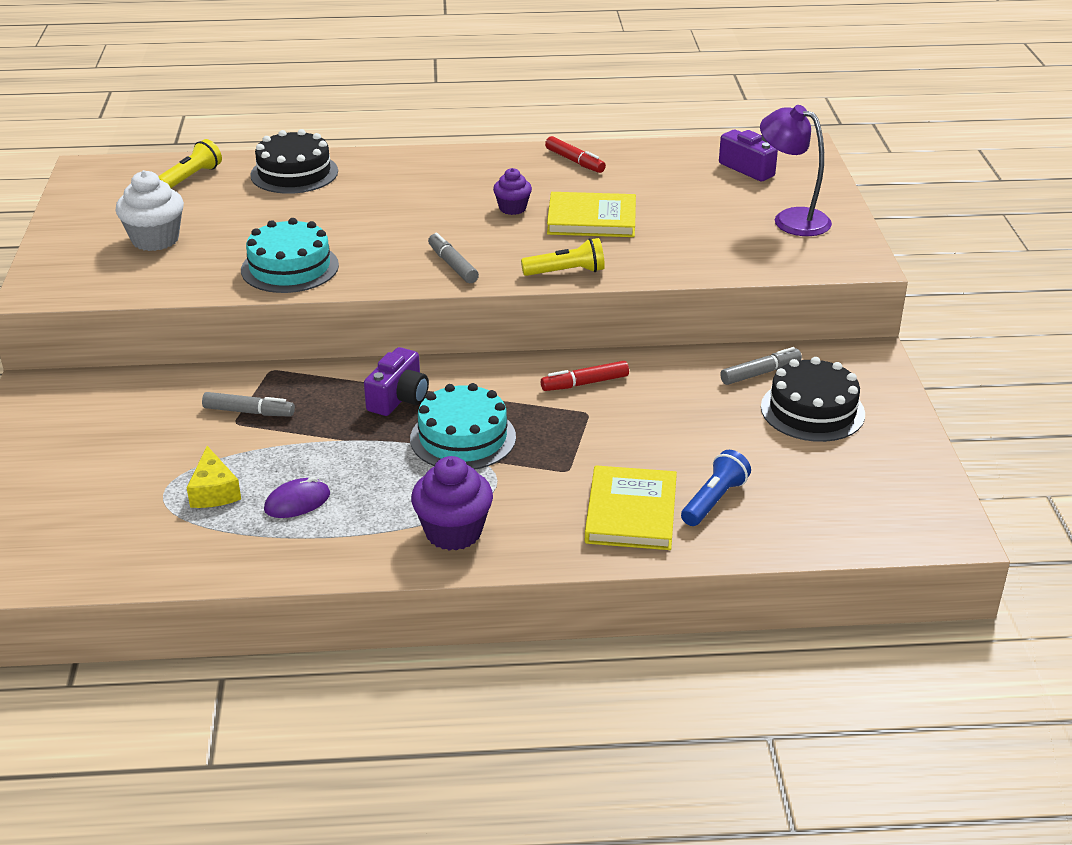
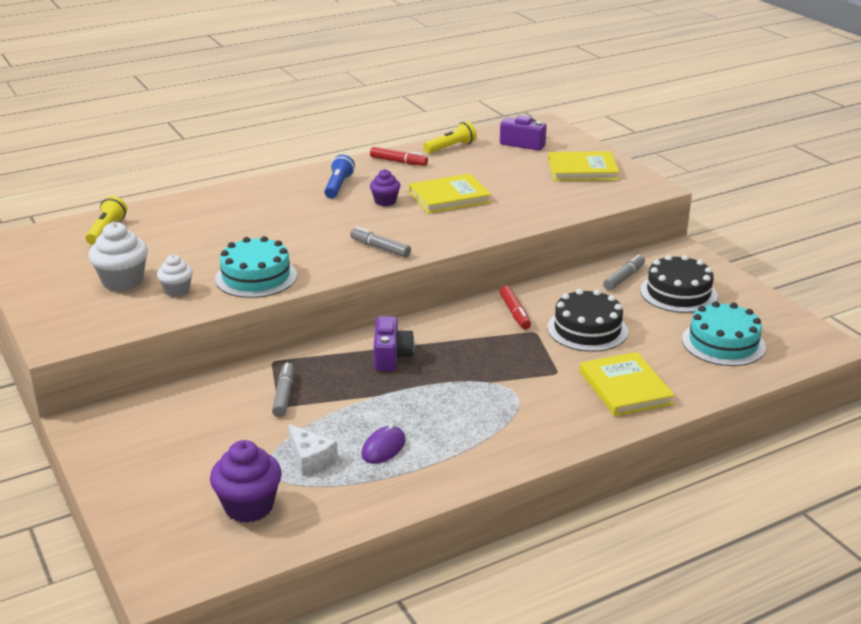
camera: 25 degrees left, 5 degrees down
(198, 263) = (177, 290): none -> white cupcake
(214, 491) = (310, 459): yellow cheese -> white cheese
(249, 412) = (284, 395): grey marker -> grey marker turned 75 degrees counterclockwise
(294, 173) = (191, 210): black cake -> black cake (587, 329)
(453, 532) = (518, 435): purple cupcake -> purple cupcake (249, 506)
(463, 438) = (464, 371): turquoise cake -> turquoise cake (723, 343)
(566, 272) = (466, 235): yellow flashlight -> yellow flashlight (451, 147)
(585, 383) = (514, 313): red marker -> red marker turned 60 degrees counterclockwise
(714, 500) = (670, 365): blue flashlight -> blue flashlight (338, 186)
(791, 219) = (582, 170): purple lamp -> yellow book

